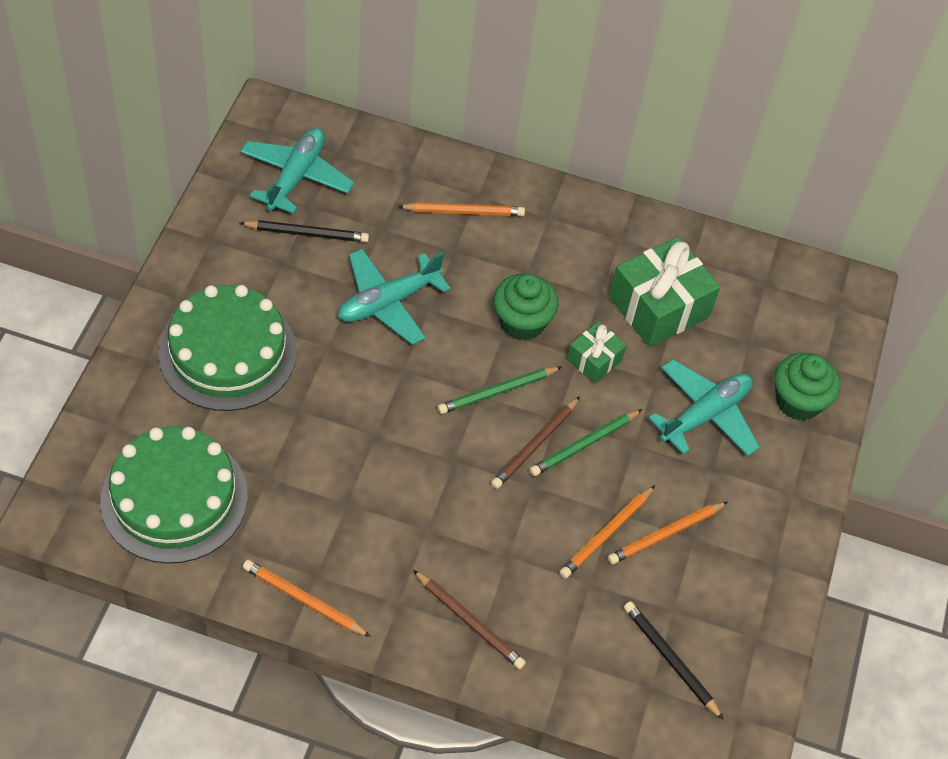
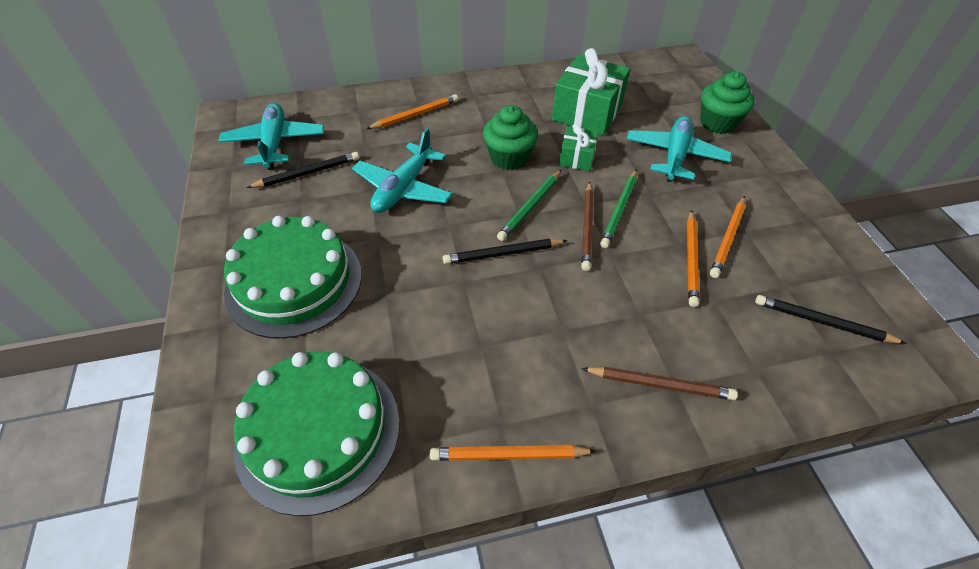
camera: 25 degrees left, 5 degrees down
(431, 427) = (502, 254): none -> black pencil

